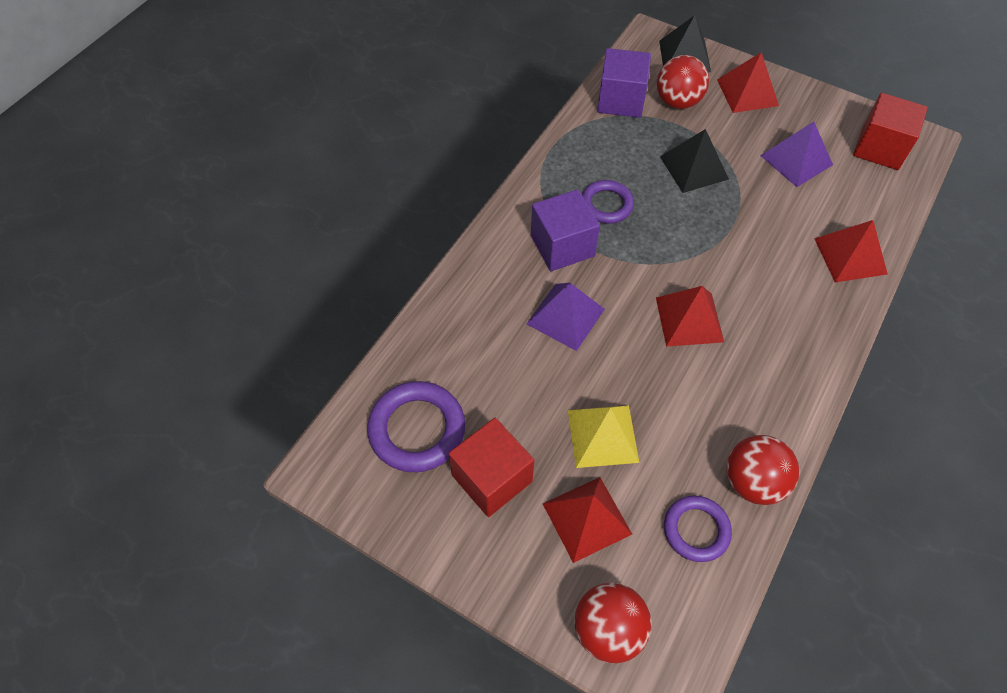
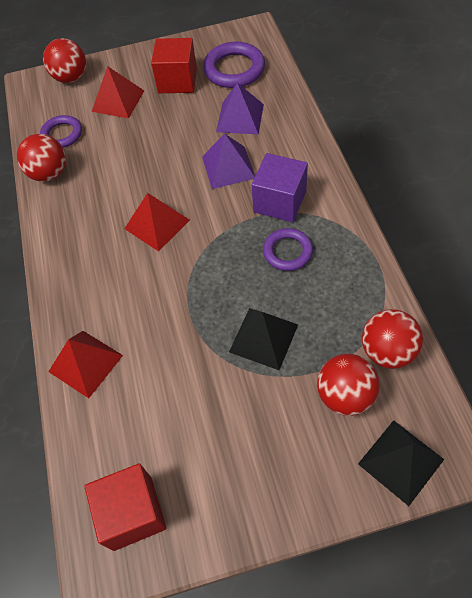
camera: 140 degrees right, 0 degrees up
(602, 435) = (145, 133): yellow pyramid -> none
(621, 100) = (387, 351): purple cube -> red ball
(747, 92) = (302, 469): red pyramid -> none
(796, 160) = (194, 424): purple pyramid -> purple pyramid (240, 118)

